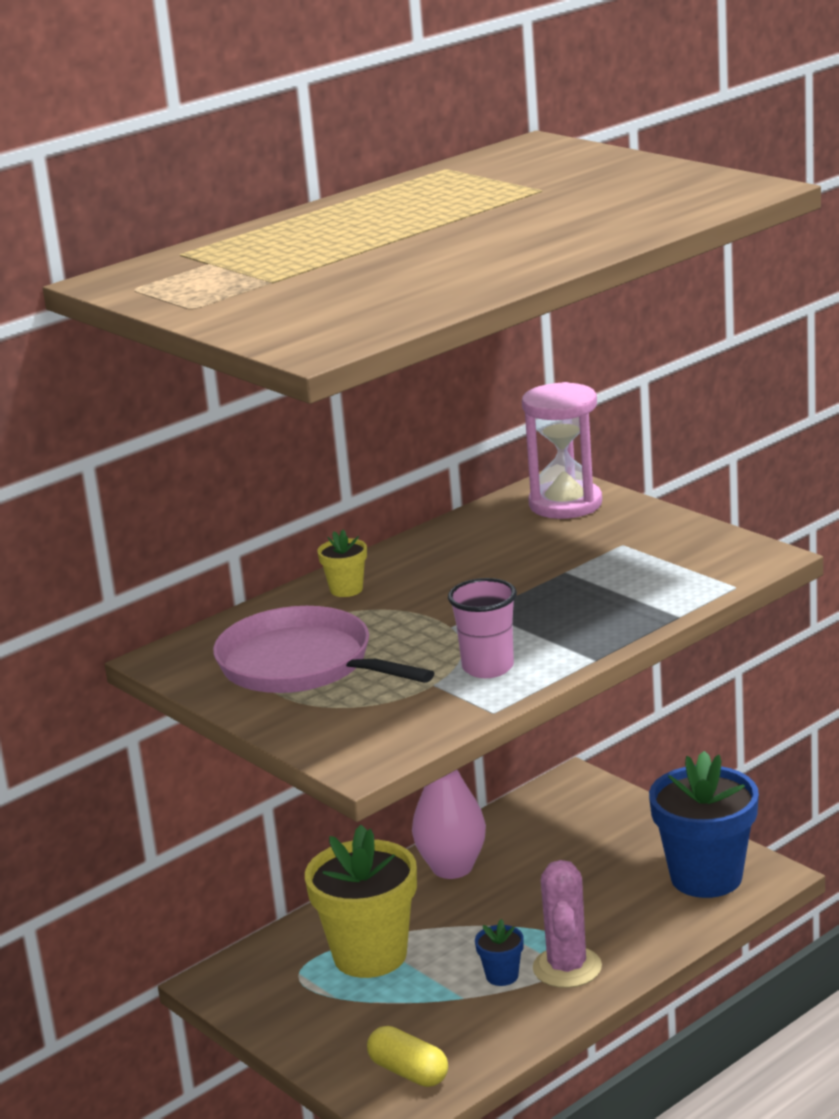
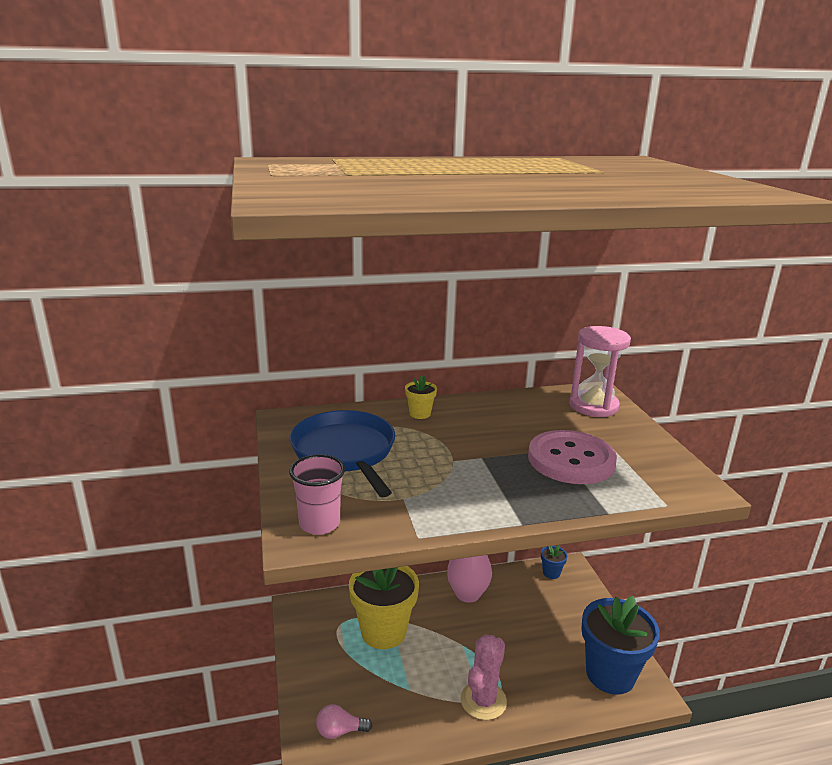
camera: 25 degrees right, 0 degrees up
(301, 665) = (345, 452): pink pan -> blue pan
(408, 1072) = (340, 731): yellow capsule -> pink light bulb
(488, 667) = (447, 500): pink cup -> pink cup (319, 524)
(502, 976) = (442, 686): blue flower pot -> blue flower pot (551, 573)
(592, 577) = (571, 460): none -> pink button

